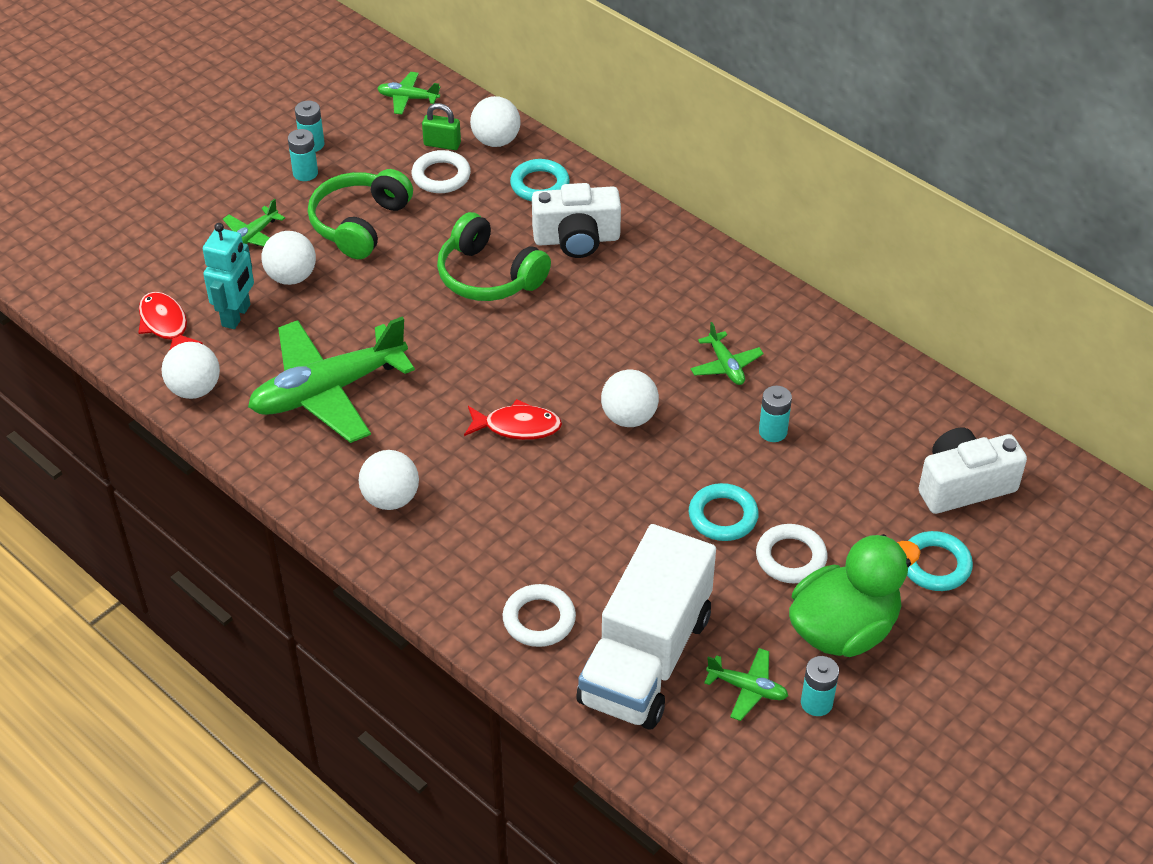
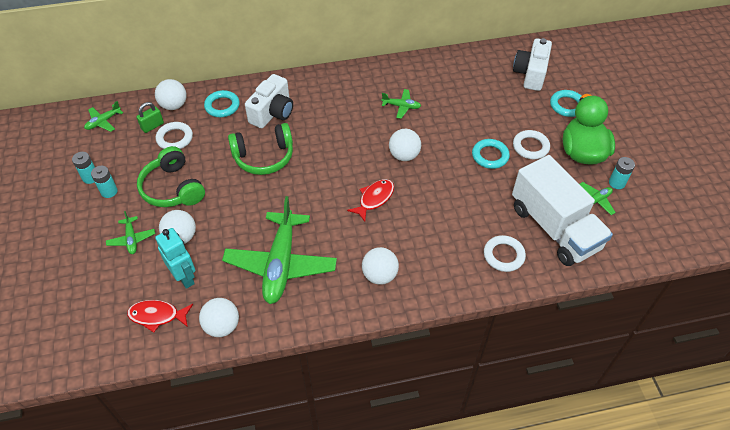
camera: 55 degrees left, 5 degrees up
(773, 432) = (454, 113): turquoise battery -> none

